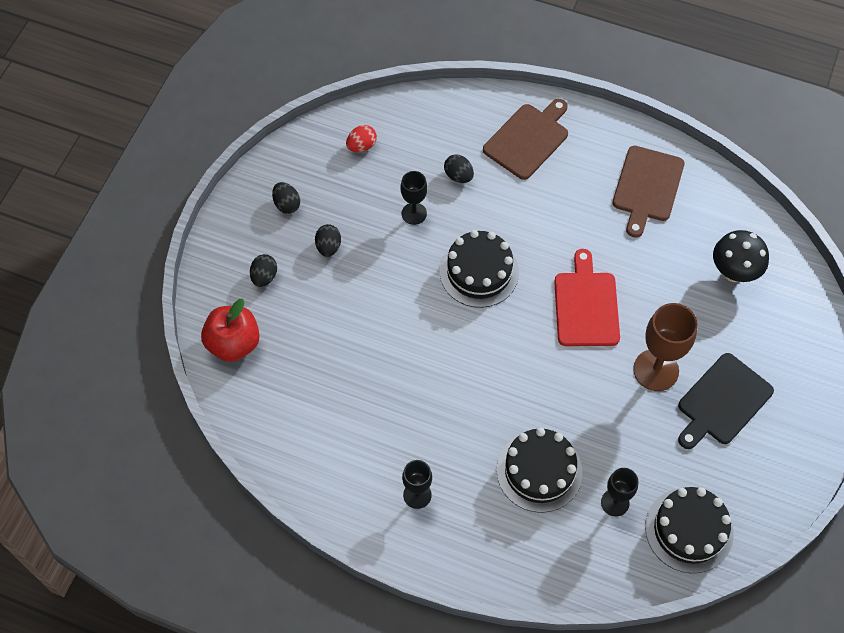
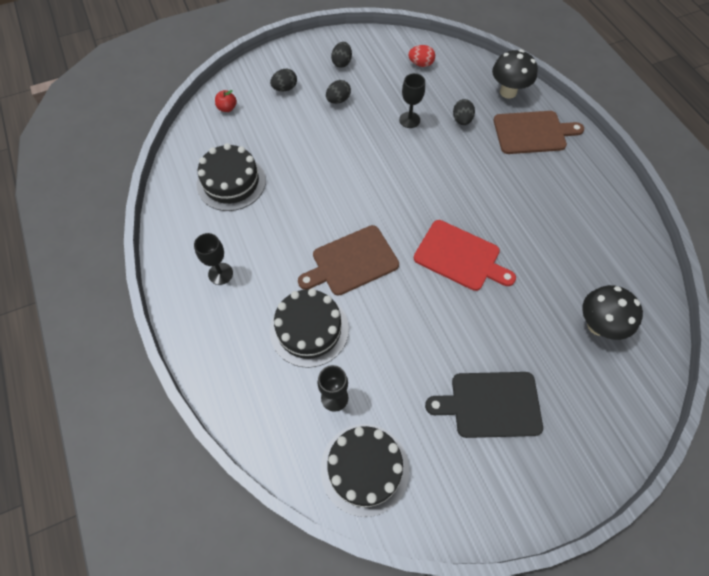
camera: 45 degrees right, 0 degrees up
(233, 343) = (227, 108): red apple -> red apple, size x0.48
(468, 114) = (508, 92): none -> black mushroom
(479, 272) = (411, 181): black cake -> black cake (231, 182)
(586, 305) = (460, 256): red cutting board -> red cutting board turned 75 degrees clockwise
(647, 187) = (588, 220): brown cutting board -> brown cutting board (352, 262)
(656, 370) = (463, 338): brown goblet -> none

